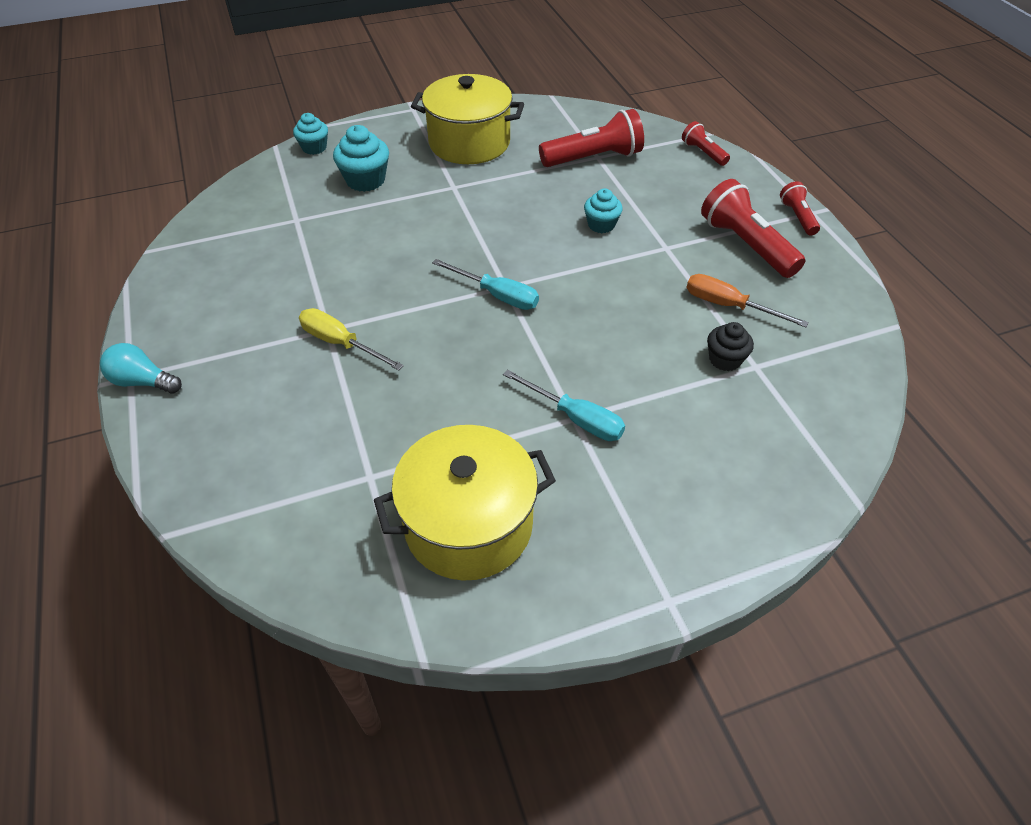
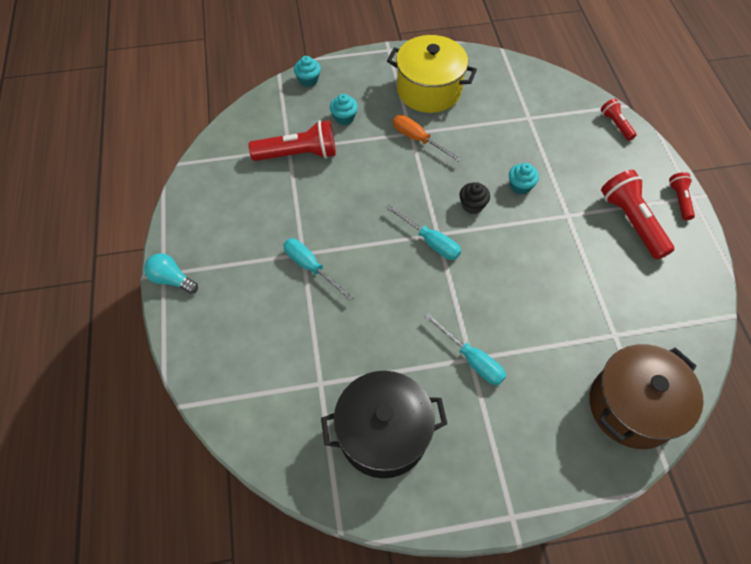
camera: 10 degrees right, 10 degrees up
(340, 343) = (311, 267): yellow screwdriver -> turquoise screwdriver
(365, 180) = (344, 117): turquoise cupcake -> turquoise cupcake, size x0.66
(468, 524) = (383, 433): yellow pot -> black pot
(593, 158) = (525, 119): red flashlight -> red flashlight (298, 154)
(725, 359) = (592, 326): black cupcake -> black cupcake (472, 205)
(728, 306) = (605, 277): orange screwdriver -> orange screwdriver (418, 139)
(797, 442) = (632, 406): none -> brown pot

